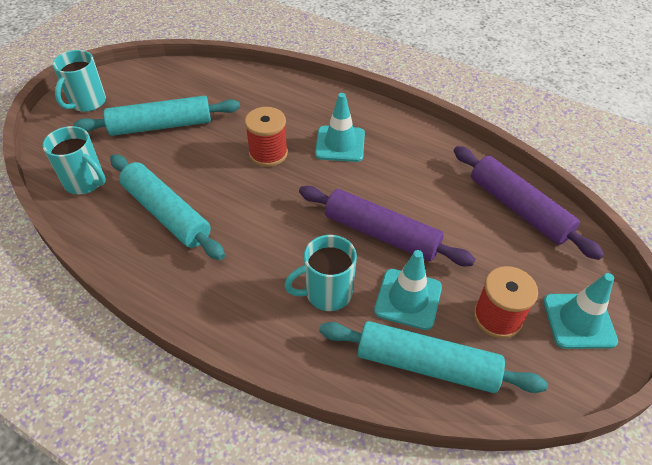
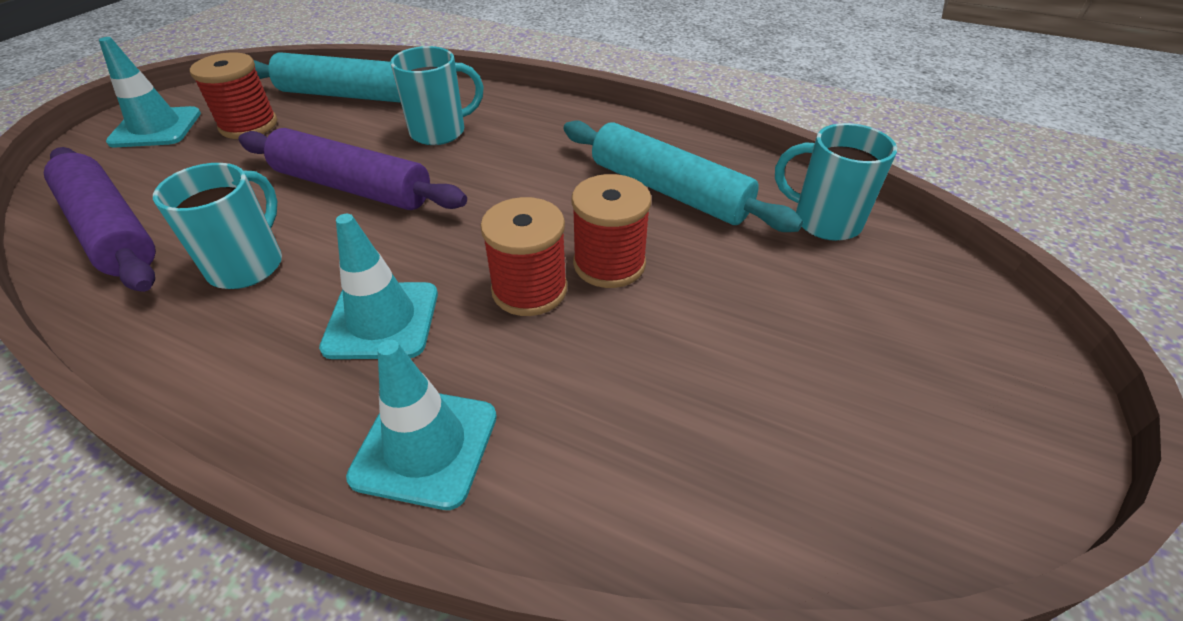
camera: 175 degrees right, 5 degrees down
(87, 103) = (988, 381): turquoise mug -> turquoise mug (248, 265)
(161, 126) = (771, 333): turquoise rolling pin -> none
(223, 164) = (609, 264): none -> red spool
(408, 299) = (345, 133): turquoise traffic cone -> turquoise traffic cone (425, 446)

